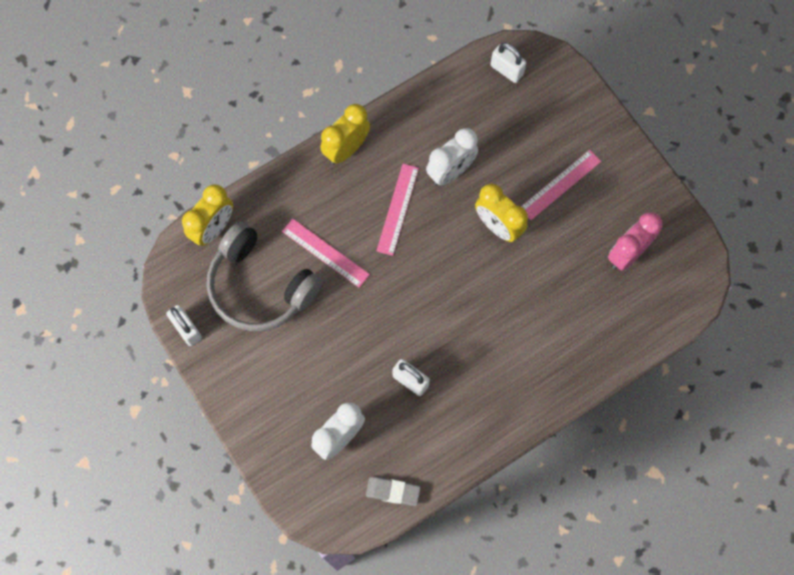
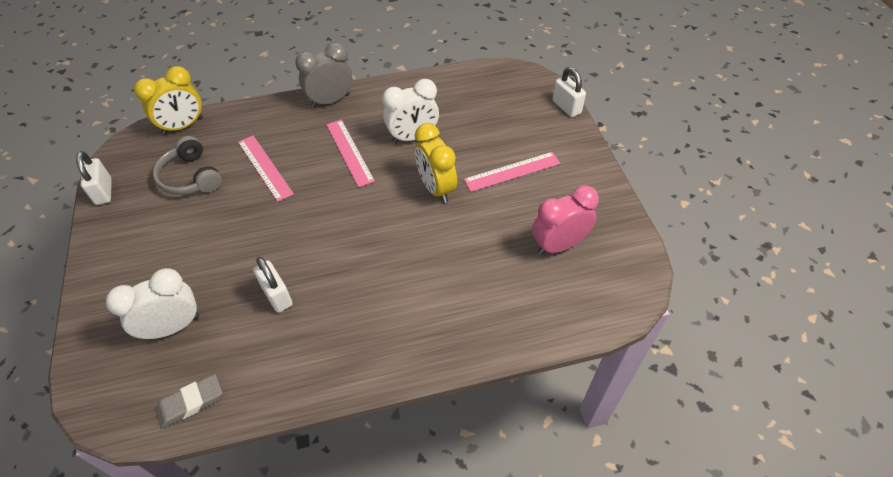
camera: 20 degrees right, 20 degrees down
(260, 286) = (191, 177): grey headphones -> grey headphones, size x0.62
(346, 149) = (330, 101): yellow clock -> grey clock
(393, 491) = (191, 402): grey eraser -> grey eraser turned 60 degrees counterclockwise
(398, 209) = (349, 152): pink ruler -> pink ruler turned 60 degrees counterclockwise
(506, 70) = (499, 81): white padlock -> white padlock (566, 107)

